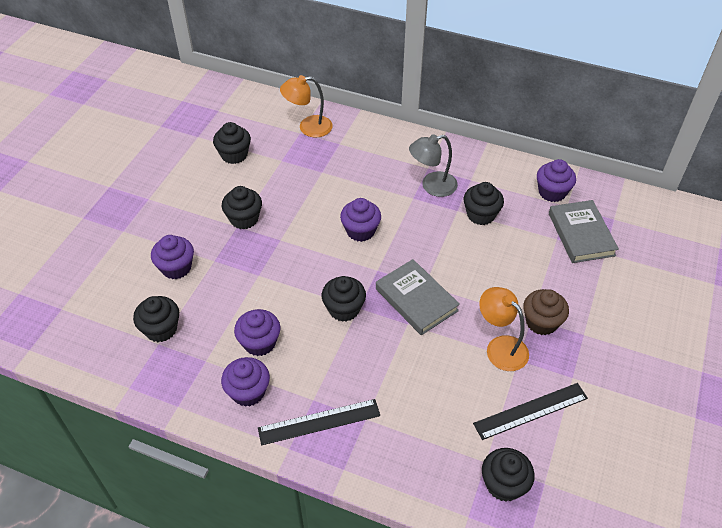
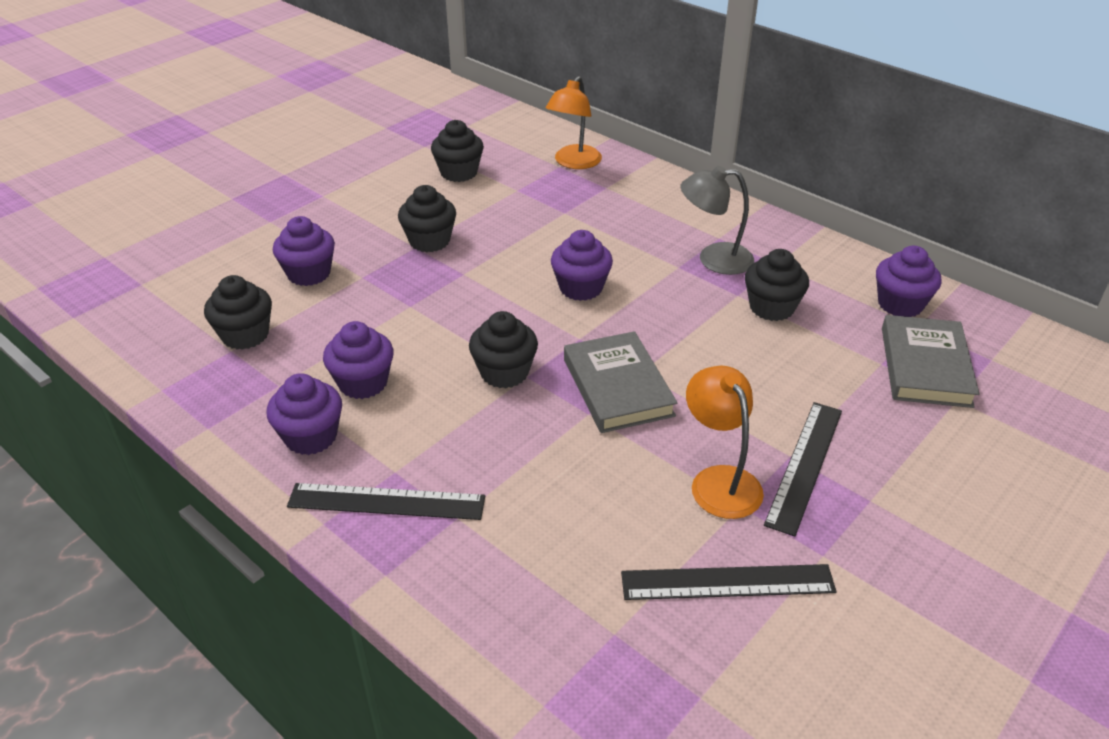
camera: 20 degrees right, 10 degrees down
(308, 127) = (573, 163): orange lamp -> orange lamp turned 75 degrees counterclockwise
(503, 484) = (628, 676): black cupcake -> none
(541, 322) = (804, 465): brown cupcake -> black ruler

